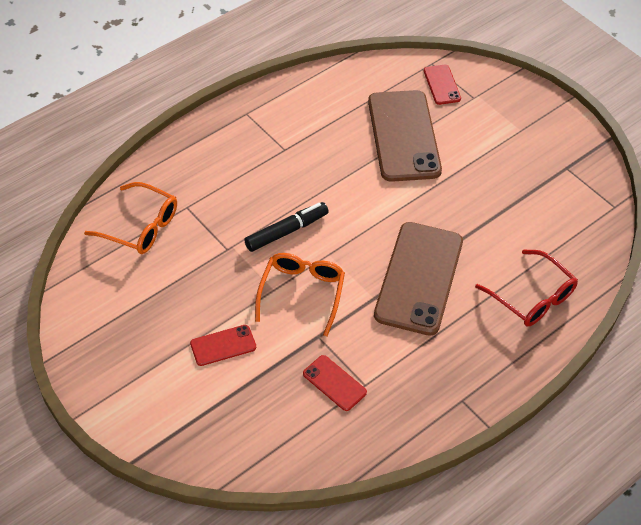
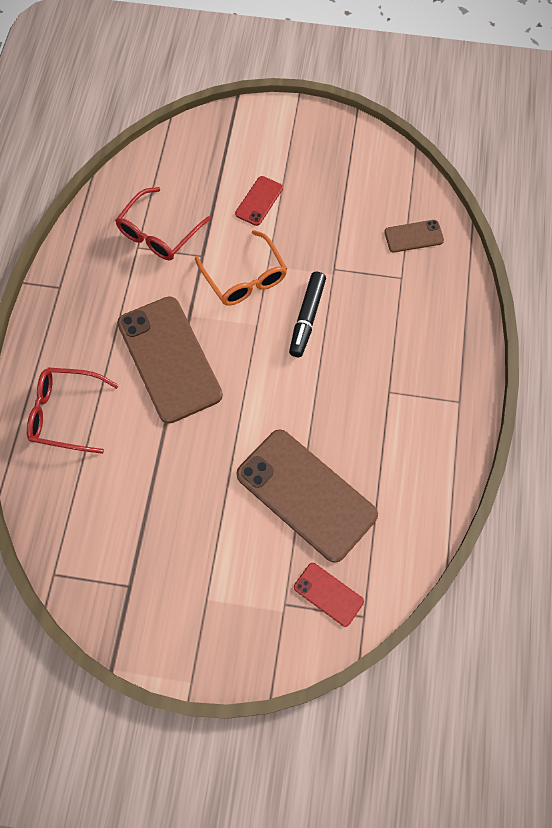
camera: 140 degrees right, 15 degrees up
(140, 226) = (413, 236): orange glasses -> brown phone
(334, 383) = (159, 233): red phone -> red glasses

